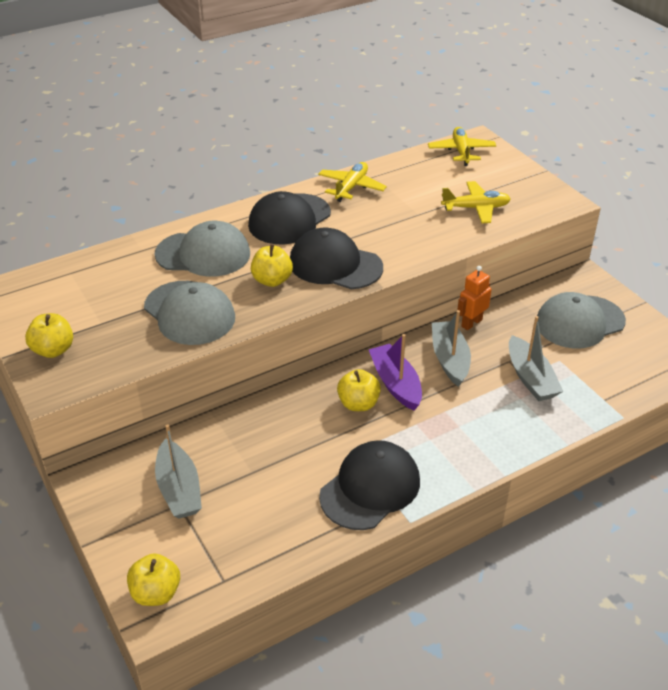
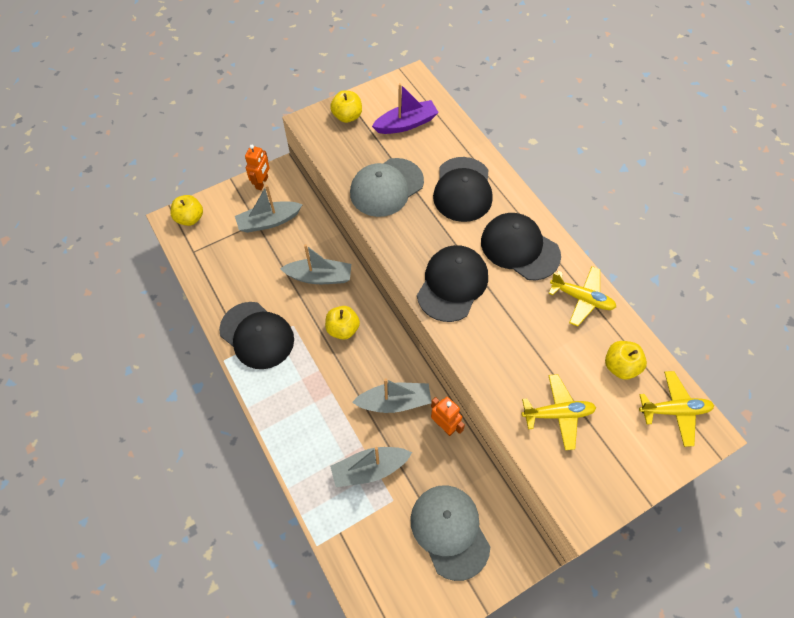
camera: 90 degrees right, 20 degrees up
(102, 503) = (262, 183): none -> orange robot
(203, 254) = (463, 189): grey cap -> black cap
(272, 280) = (428, 238): yellow apple -> yellow apple (620, 366)
(280, 428) = (319, 277): none -> grey boat
(395, 383) = (365, 357): purple boat -> purple boat (406, 124)
(476, 208) = (558, 414): yellow plane -> yellow plane turned 90 degrees counterclockwise

